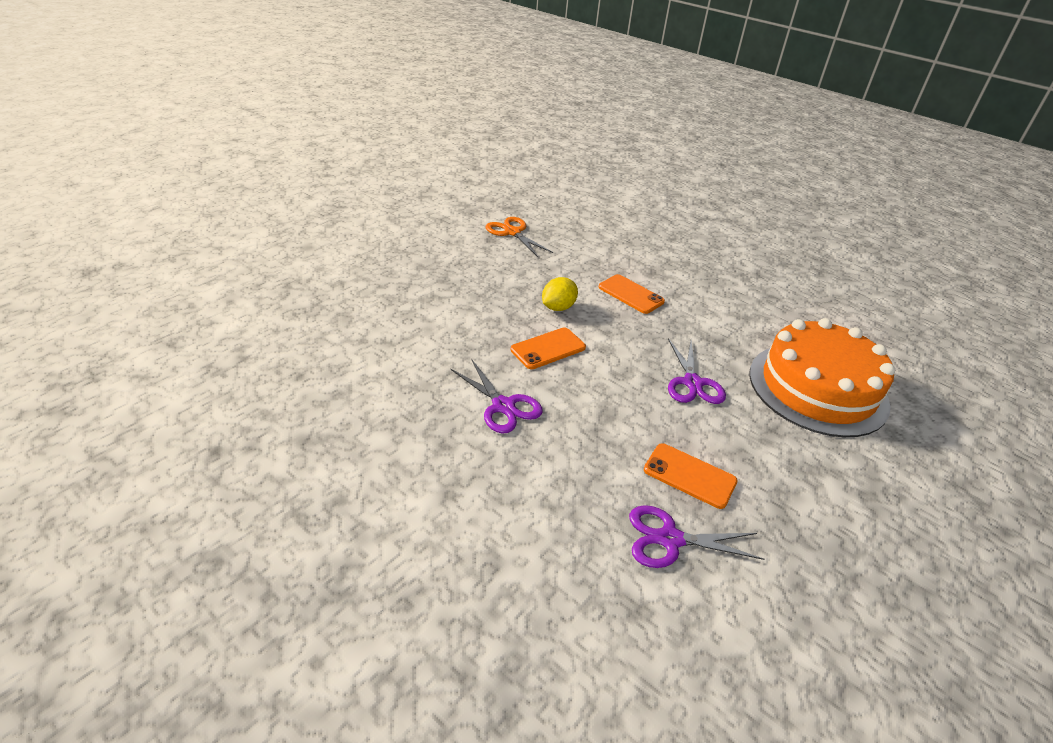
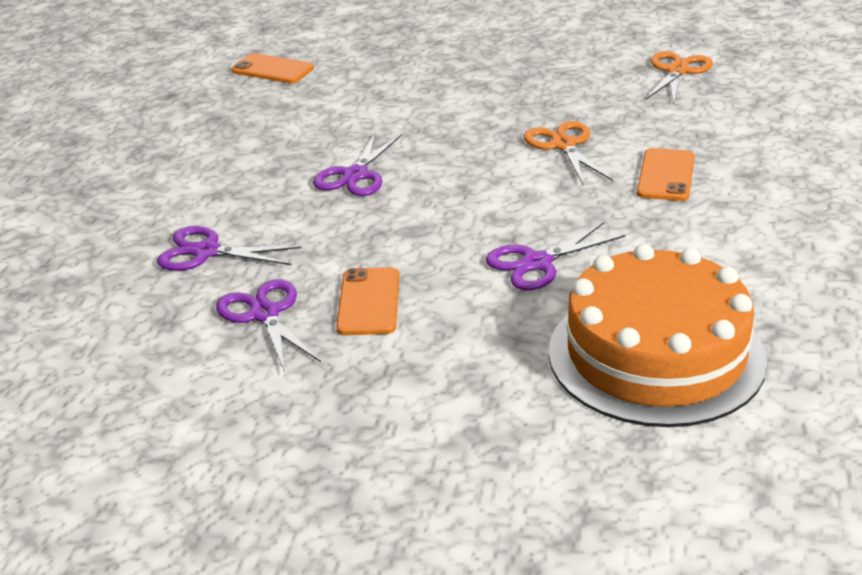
camera: 65 degrees right, 5 degrees down
(546, 538) = (206, 252): none -> purple scissors
(548, 348) = (478, 165): orange phone -> orange phone (273, 69)
(558, 307) = (563, 145): yellow lemon -> orange scissors

